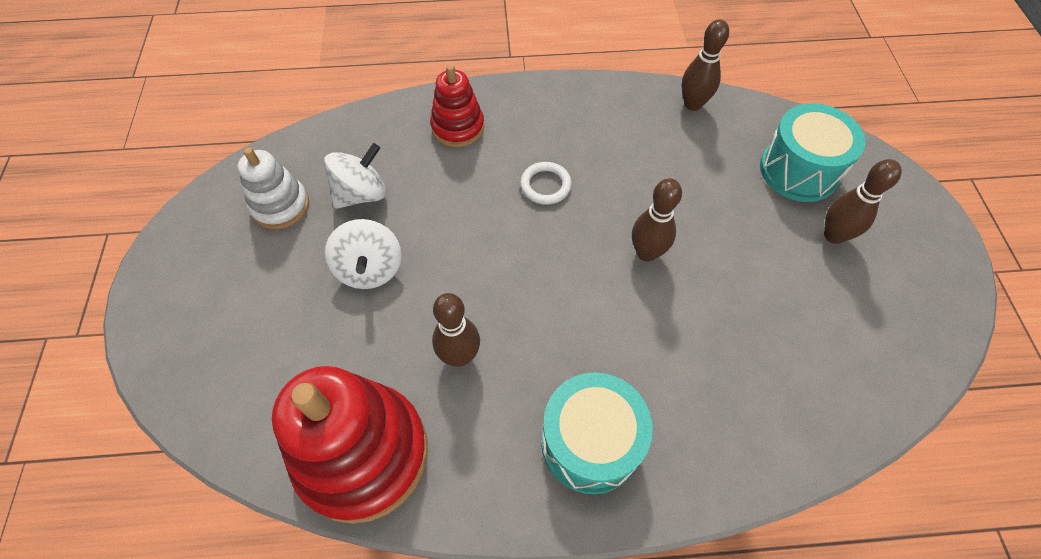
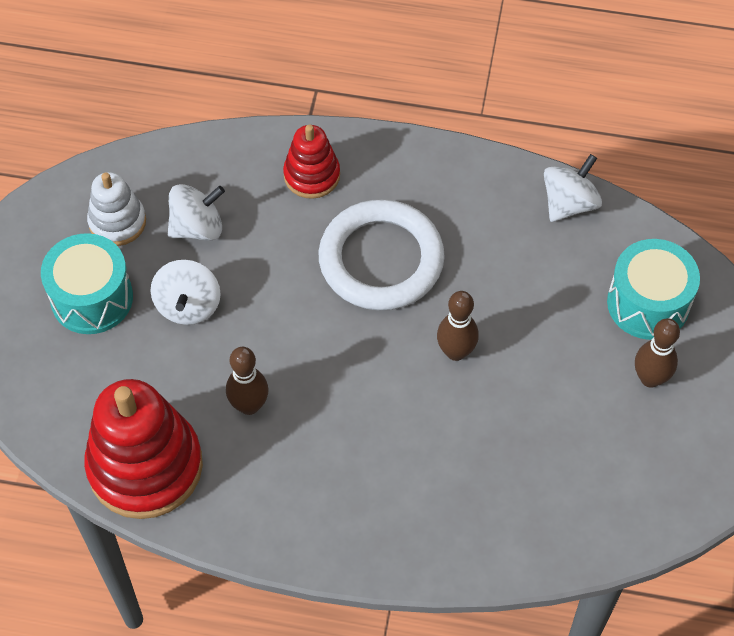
camera: 15 degrees right, 0 degrees up
(545, 185) = (381, 260): white ring -> white ring, size x2.37
(590, 442) = (340, 506): turquoise drum -> turquoise drum (92, 298)
(692, 104) = (569, 203): brown bowling pin -> white spinning top

